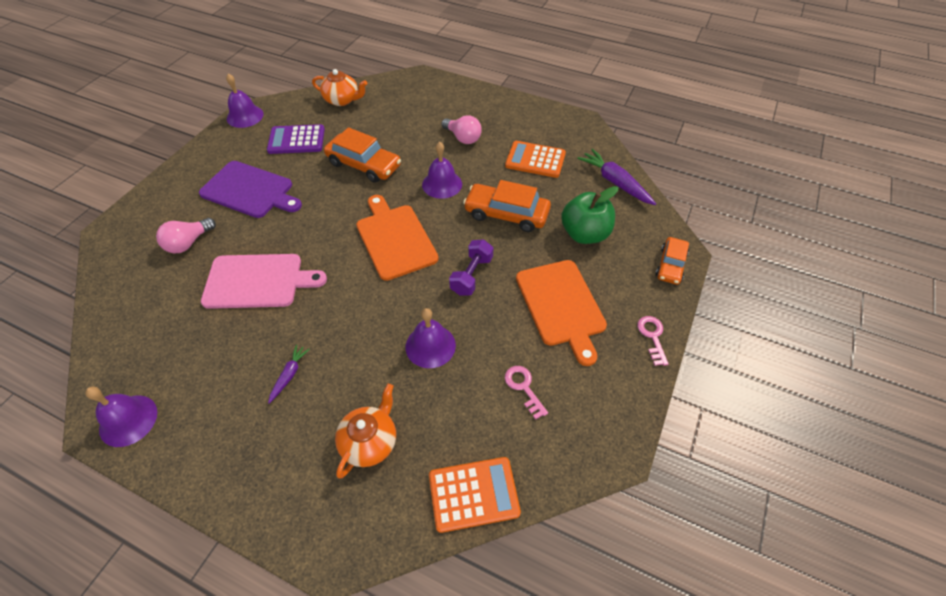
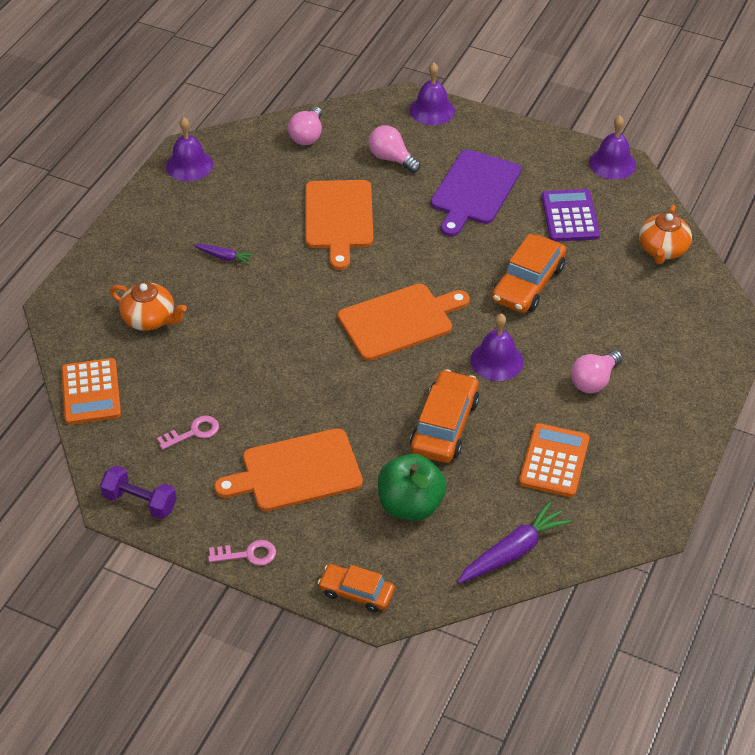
camera: 90 degrees right, 5 degrees down
(126, 308) = (307, 136): none -> pink light bulb
(258, 281) = (338, 218): pink cutting board -> orange cutting board
(430, 346) = (249, 357): purple bell -> purple bell (432, 110)
(471, 275) = (343, 390): purple dumbbell -> purple dumbbell (140, 502)

